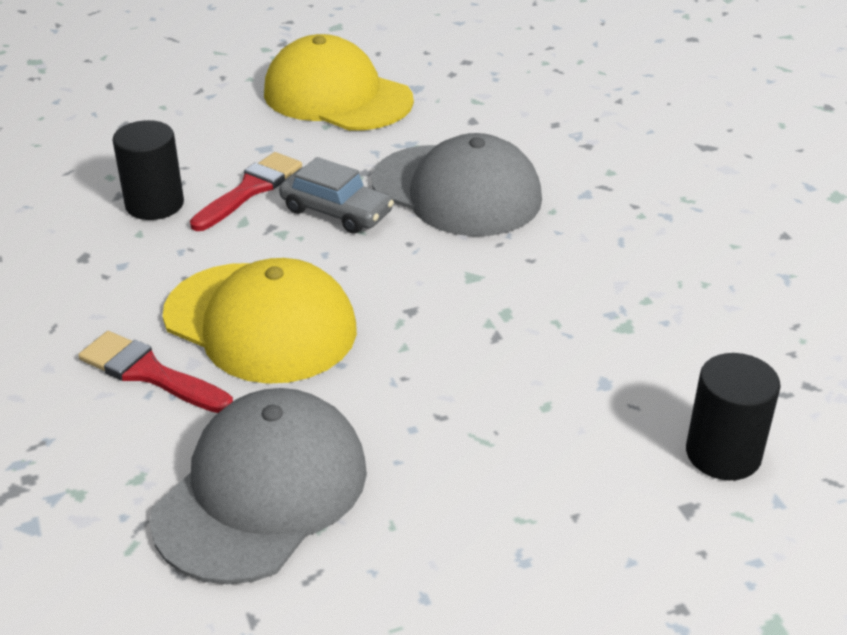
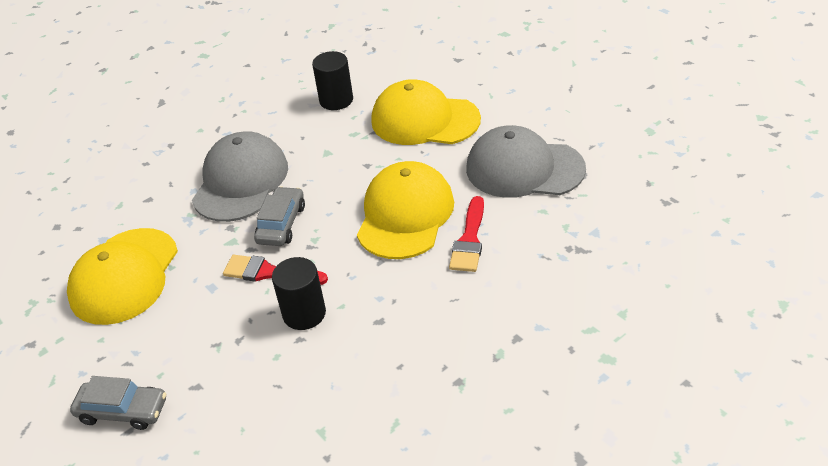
camera: 105 degrees left, 5 degrees up
(137, 84) = (122, 411): none -> grey car
(493, 403) = (425, 120): none -> yellow cap
(723, 454) = (421, 57): black cylinder -> black cylinder (336, 100)

